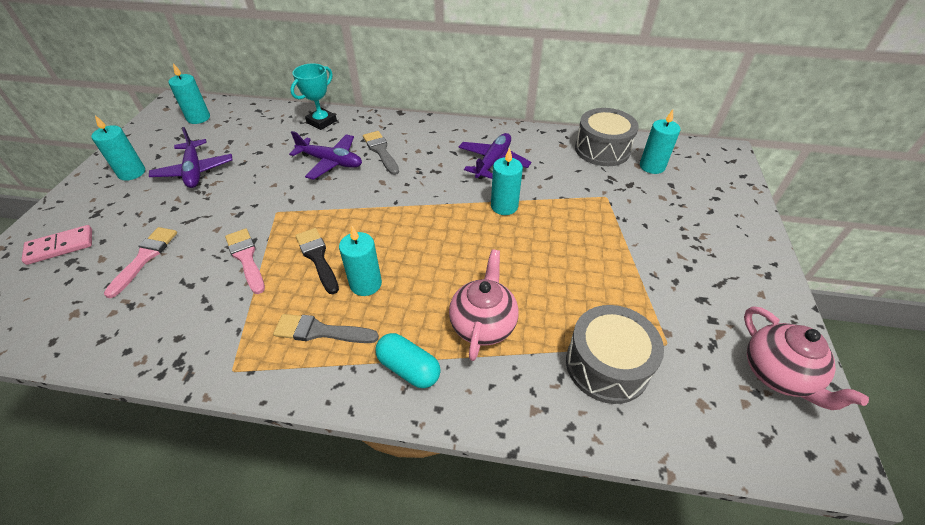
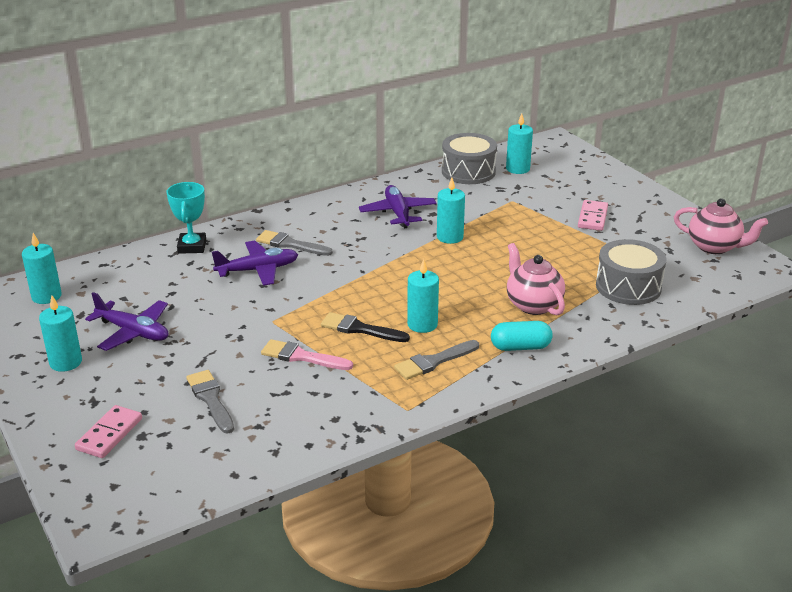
camera: 40 degrees left, 15 degrees down
(145, 257) = (211, 399): pink brush -> grey brush
(666, 255) = (592, 217): none -> pink domino

